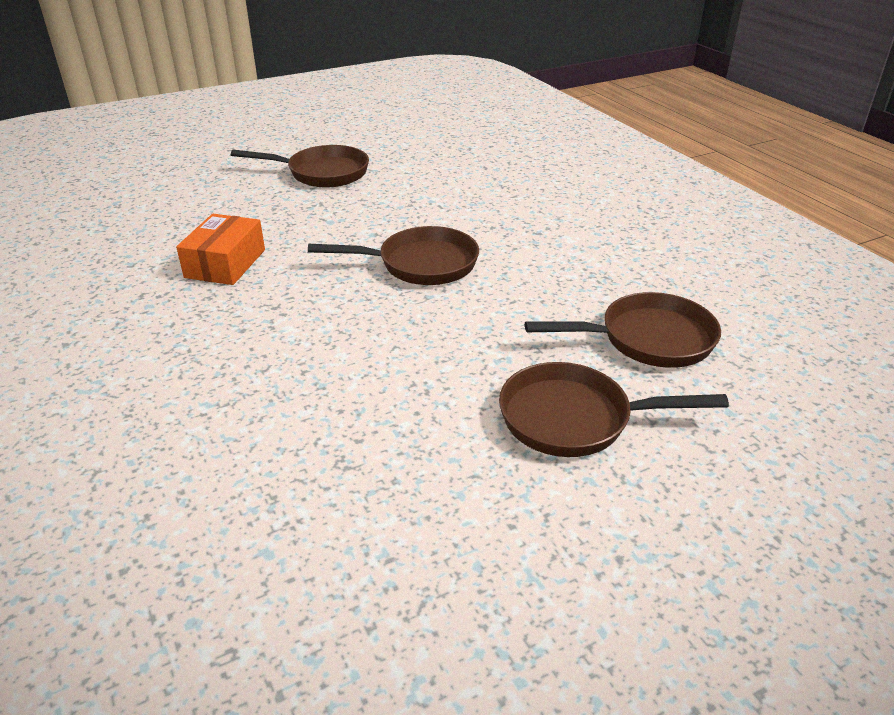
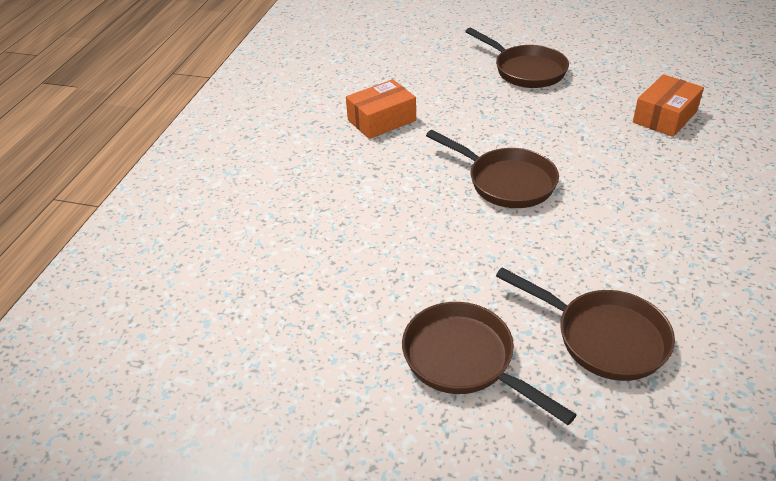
camera: 45 degrees right, 5 degrees up
(484, 168) = (664, 117): none -> orange box

